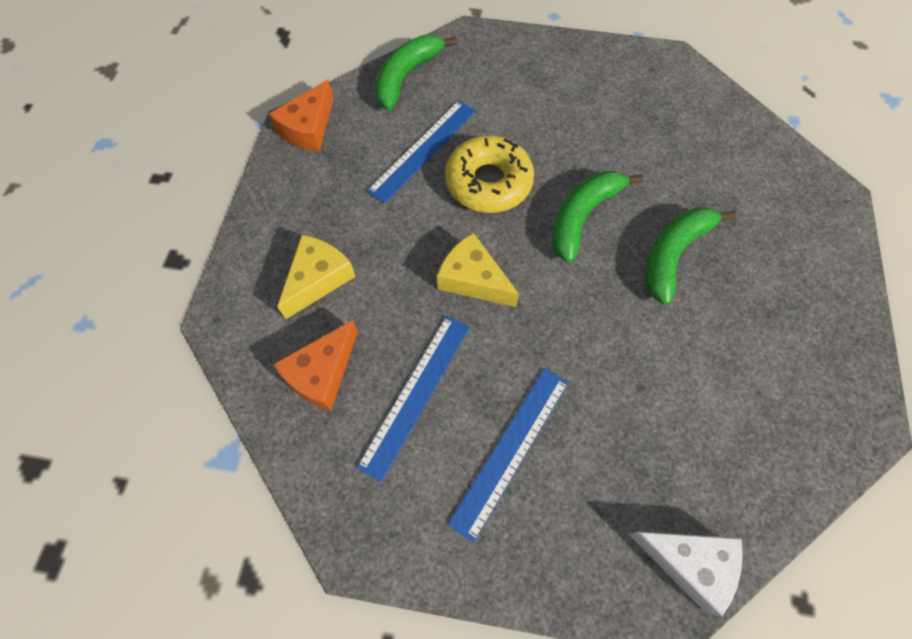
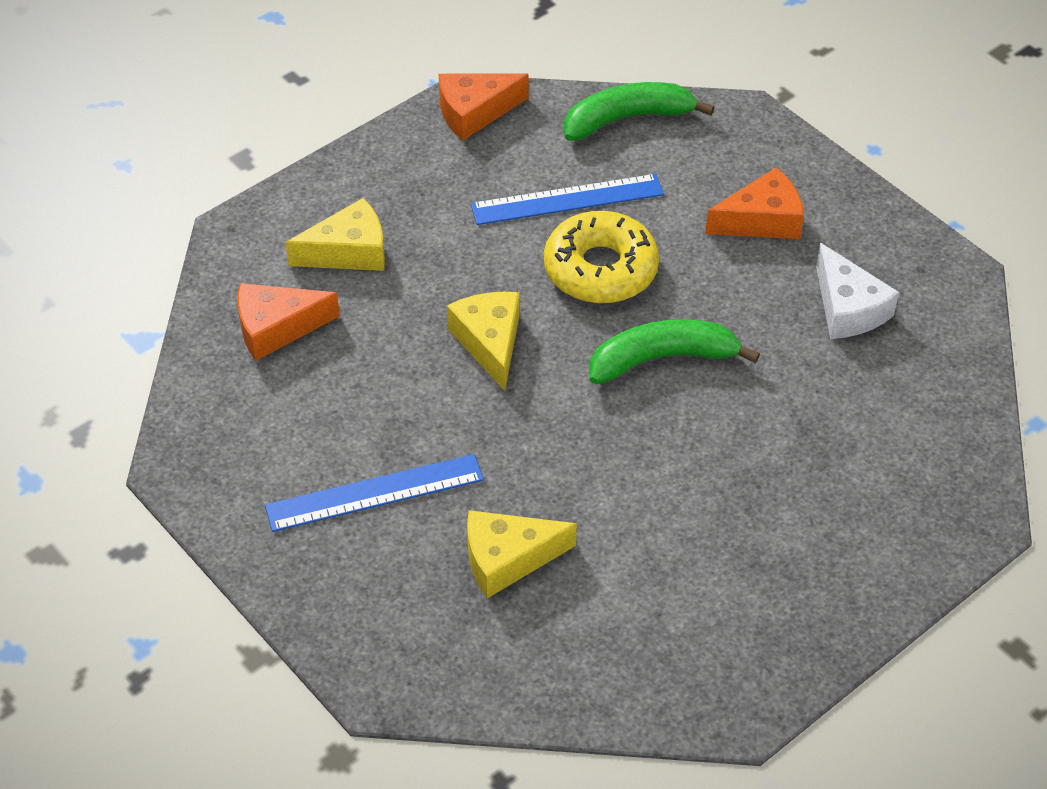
camera: 40 degrees right, 15 degrees down
(416, 393) = (339, 397): blue ruler -> none
(544, 92) = (762, 220): none -> orange cheese
(640, 429) = (507, 559): none -> yellow cheese
(673, 254) = (718, 451): green banana -> none
(688, 562) = (434, 676): white cheese -> white cheese (848, 308)

